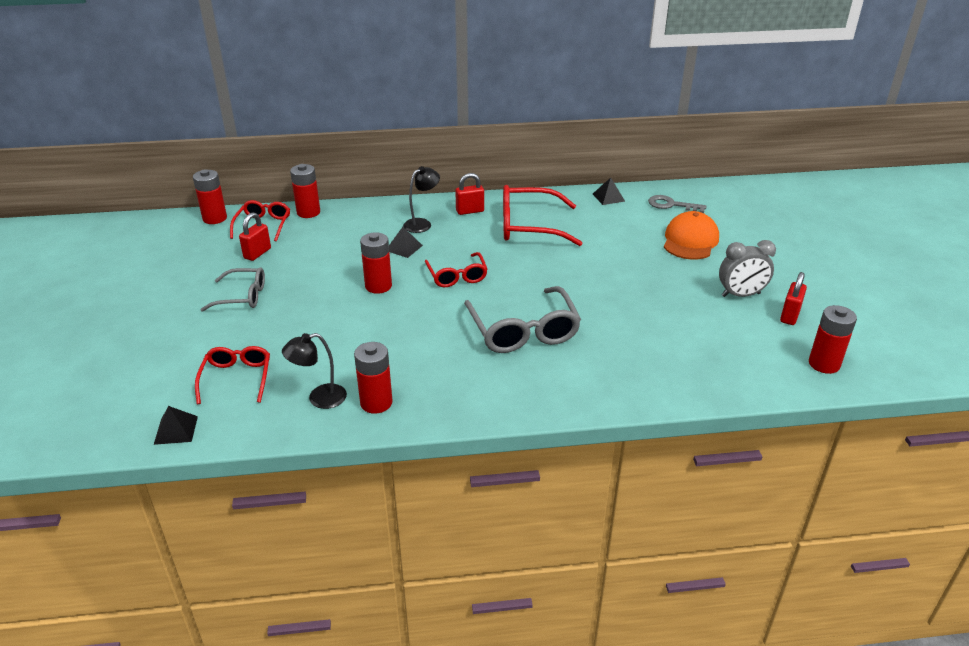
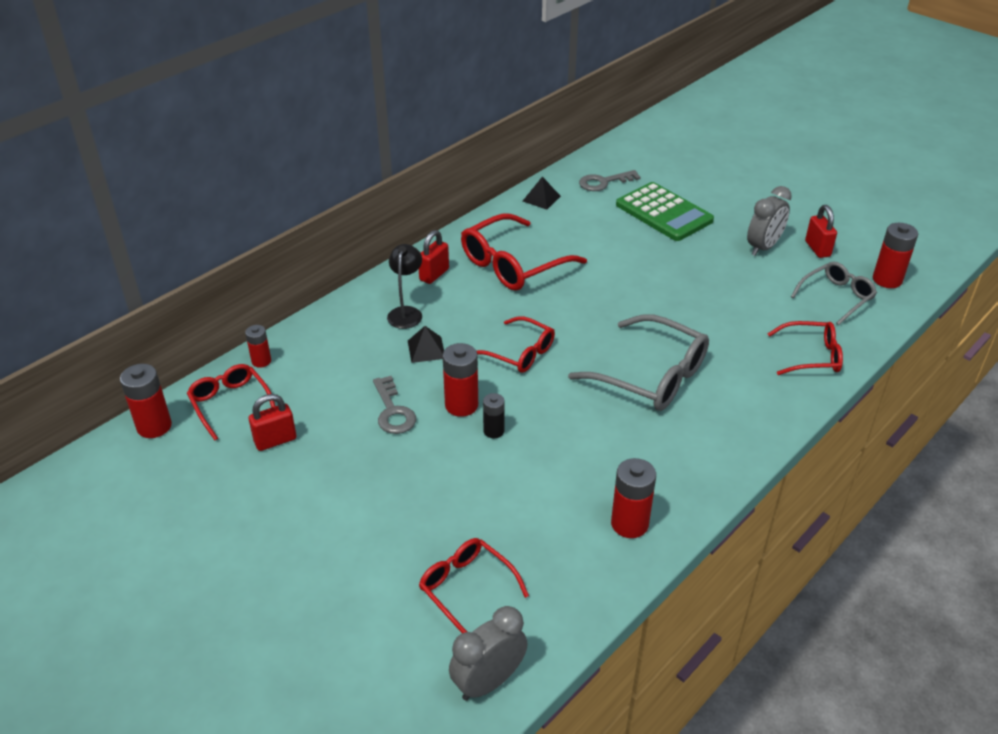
camera: 40 degrees left, 5 degrees up
(176, 430) = (488, 682): black pyramid -> grey clock
(242, 296) = (334, 499): grey glasses -> grey glasses (836, 297)
(257, 253) = (275, 440): red padlock -> red padlock turned 75 degrees clockwise
(308, 212) = (261, 361): red battery -> red battery, size x0.61
(319, 398) = (575, 554): black lamp -> none
(336, 270) = (393, 411): none -> grey key
(375, 309) = (493, 431): none -> black battery
(667, 379) = (811, 356): none -> red glasses
(690, 241) = (664, 213): orange cap -> green calculator

